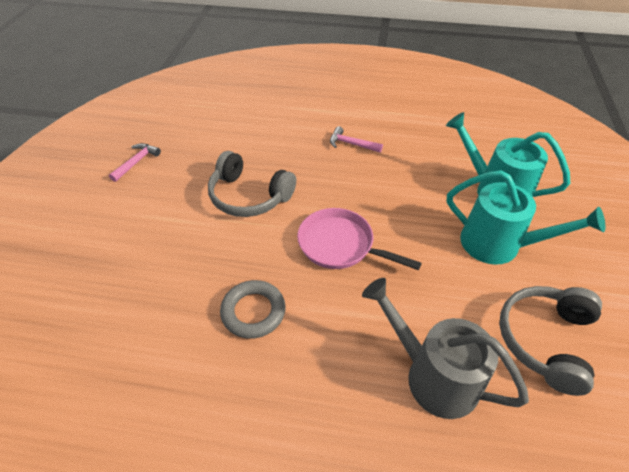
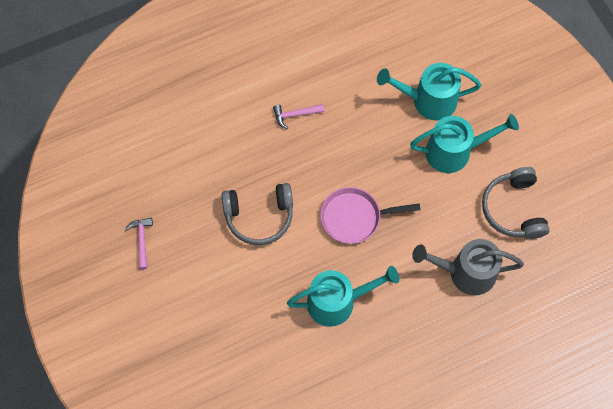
camera: 35 degrees left, 20 degrees up
(253, 312) = (338, 301): grey ring -> turquoise watering can

